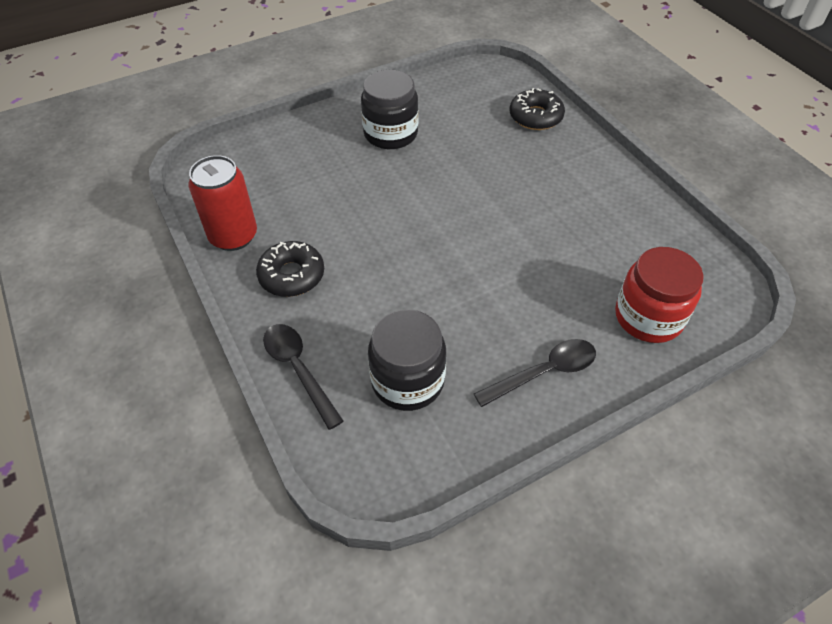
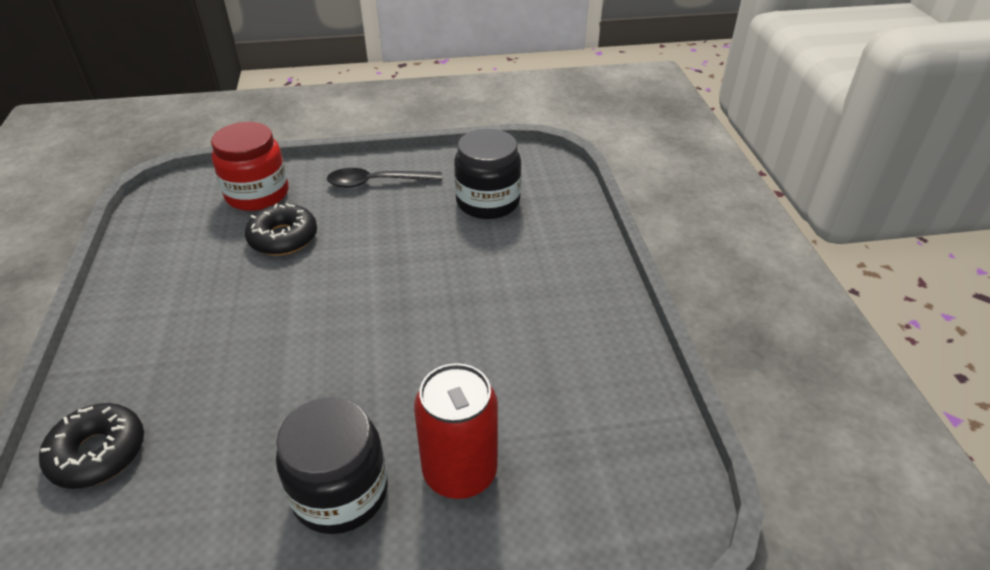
camera: 160 degrees left, 10 degrees down
(233, 236) = (628, 376): red can -> red can (460, 472)
(292, 275) = (564, 310): black donut -> black donut (283, 238)
(298, 369) = (578, 230): black spoon -> none

